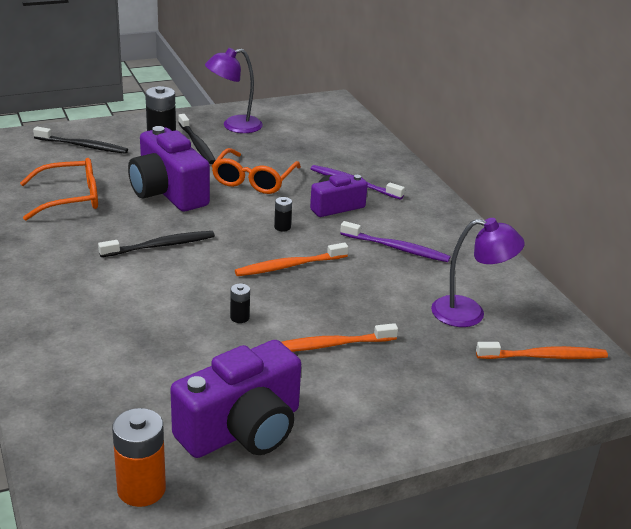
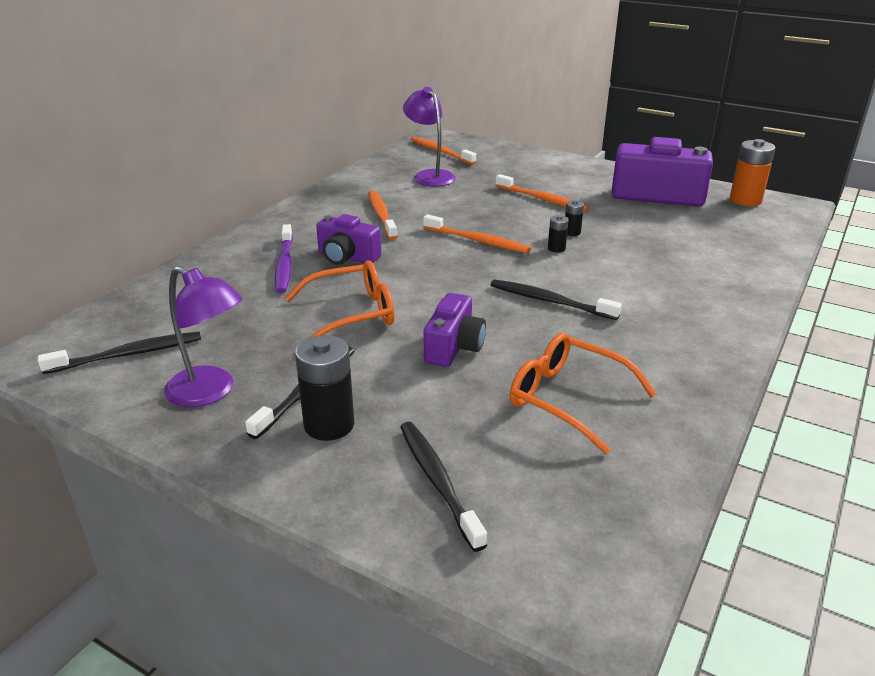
camera: 125 degrees left, 0 degrees up
(168, 192) = (454, 347): purple camera -> purple camera, size x0.60
(282, 227) = (423, 265): black battery -> black battery (556, 248)
(302, 119) = (128, 354): none -> black toothbrush
(396, 248) = (381, 215): purple toothbrush -> orange toothbrush

